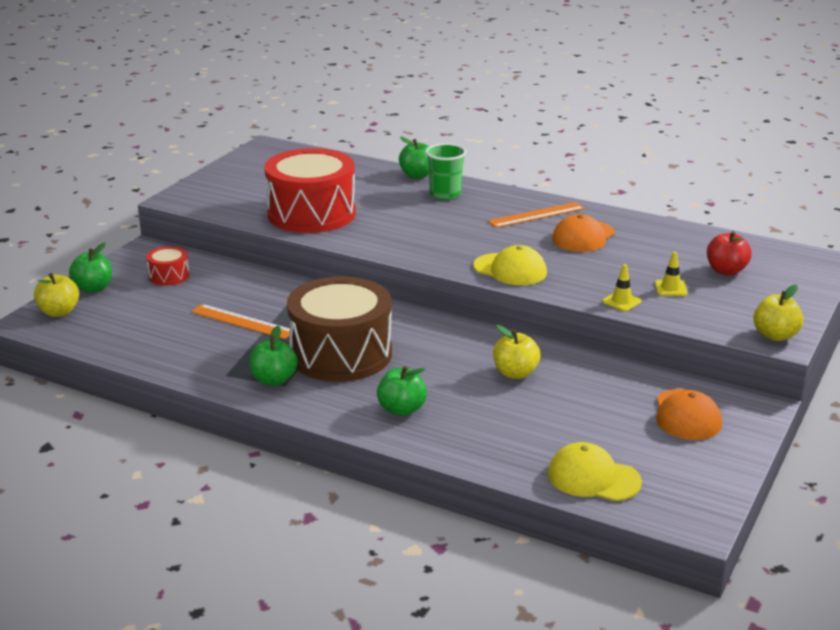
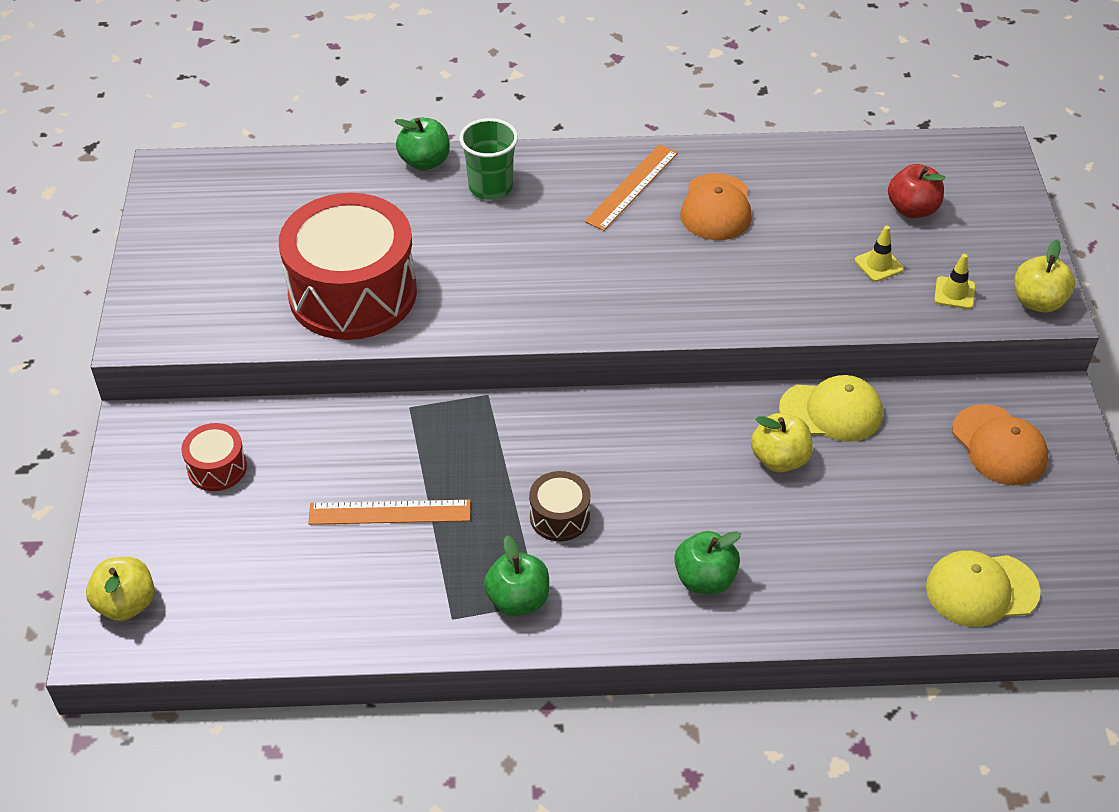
camera: 30 degrees left, 20 degrees up
(93, 288) = (133, 537): green apple -> none
(341, 354) = (559, 517): brown drum -> brown drum, size x0.44
(510, 270) = (682, 304): yellow cap -> yellow cap (831, 411)
(621, 301) = (845, 310): yellow traffic cone -> yellow traffic cone (954, 293)

